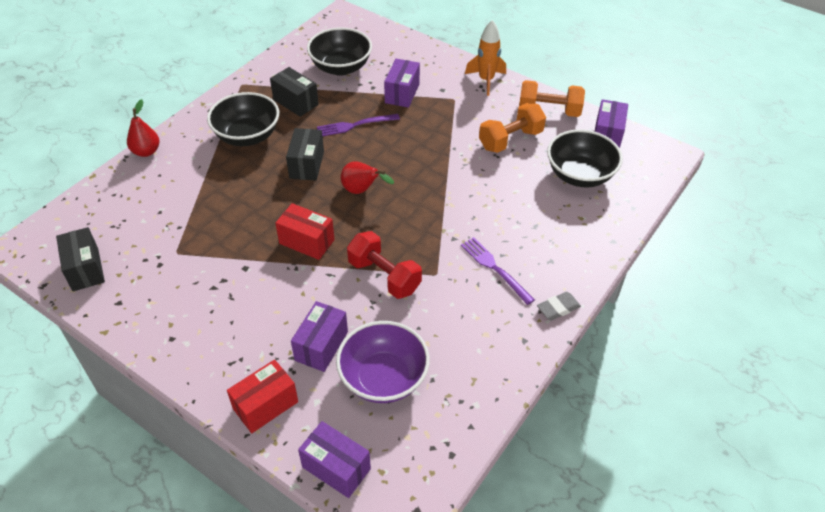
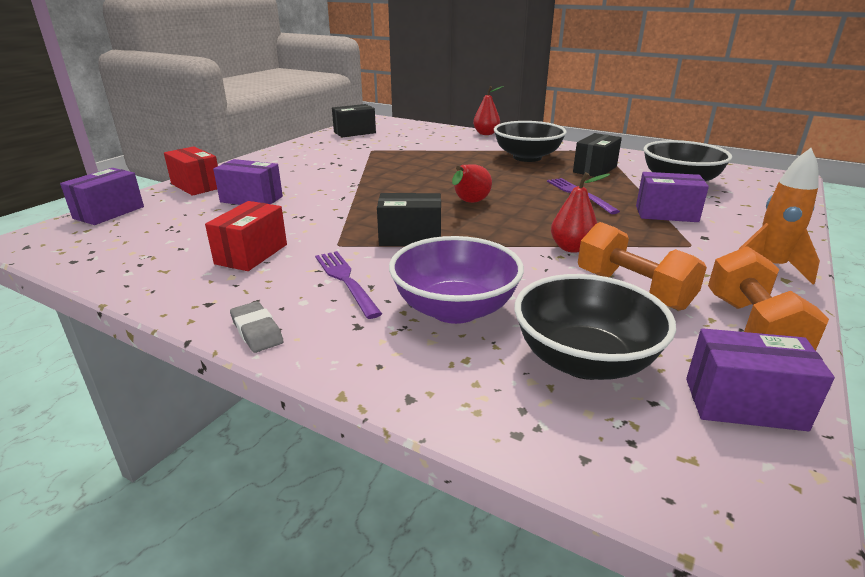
camera: 85 degrees right, 20 degrees down
(306, 164) = (499, 179): black box -> black box (410, 238)
(306, 242) = (387, 186): red box -> red box (251, 254)
(383, 378) = (197, 225): purple bowl -> purple bowl (455, 309)
(384, 276) = (337, 219): red dumbbell -> none
(453, 151) = (572, 248): none -> red pear
(494, 268) = (345, 280): purple fork -> purple fork turned 75 degrees counterclockwise

